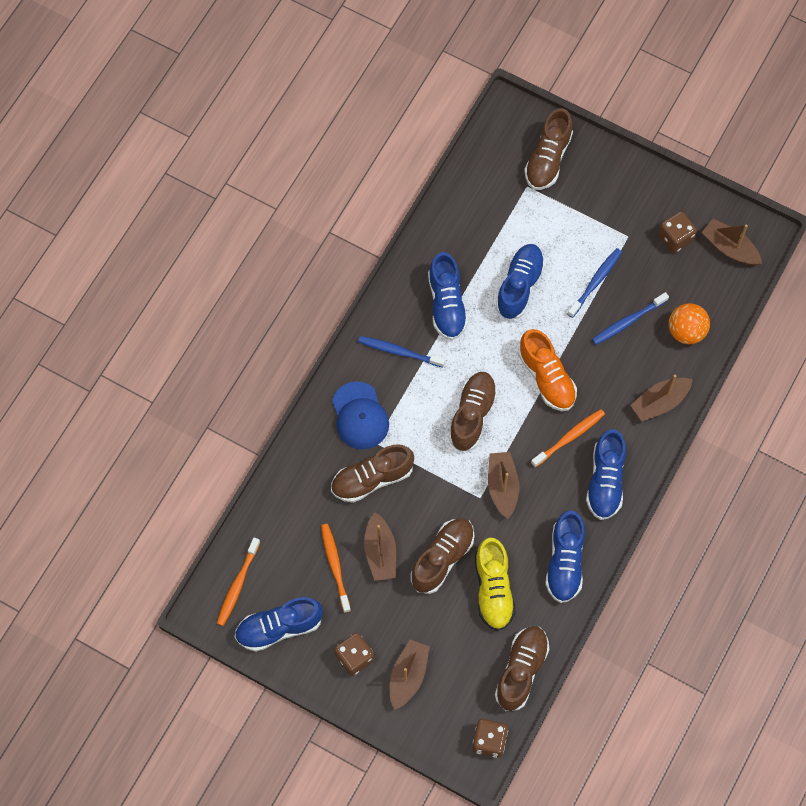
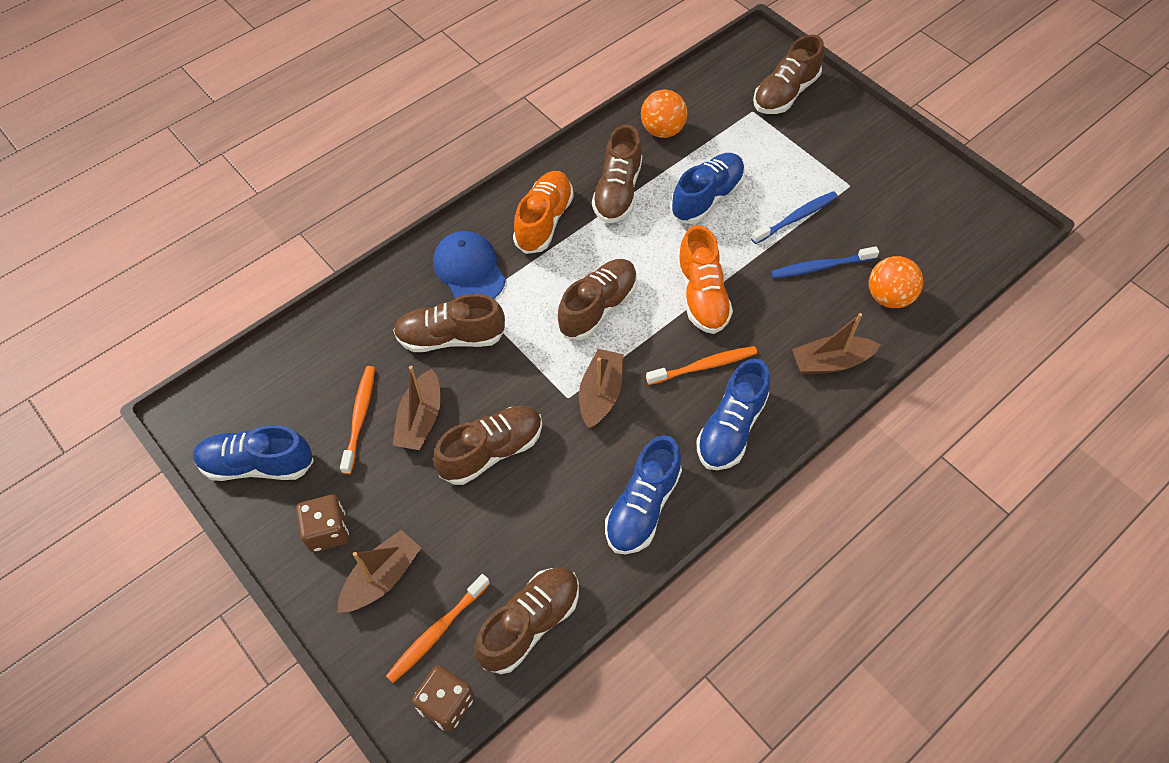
camera: 20 degrees right, 10 degrees down
(237, 585) = (237, 400): orange toothbrush -> orange toothbrush (437, 632)
(360, 416) = (469, 270): blue cap -> blue cap turned 150 degrees clockwise
(399, 352) = (544, 221): blue toothbrush -> orange shoe
(446, 304) = (617, 192): blue shoe -> brown shoe
(460, 231) = (662, 130): none -> orange ball
(493, 589) = (538, 509): yellow shoe -> none
(675, 238) = (905, 202): brown dice -> none
(729, 248) = (968, 229): brown boat -> none

